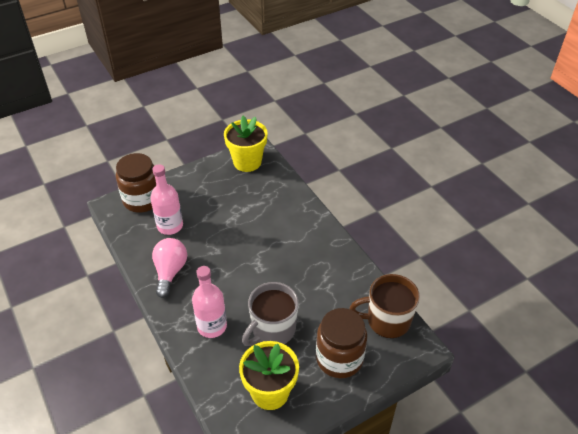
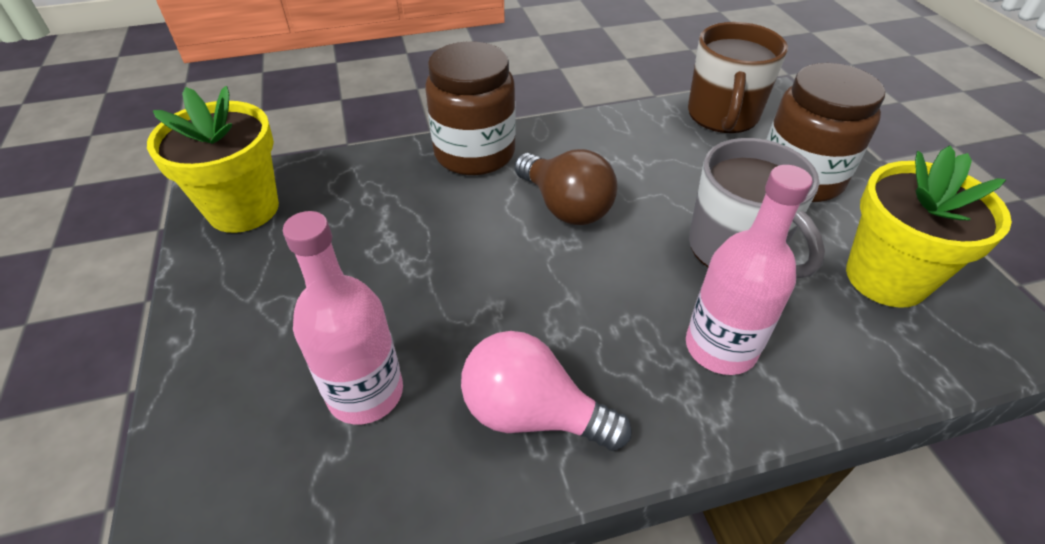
camera: 75 degrees left, 0 degrees up
(142, 200) = (217, 455): brown jar -> brown jar (474, 153)
(282, 262) = (565, 207): none -> brown light bulb

